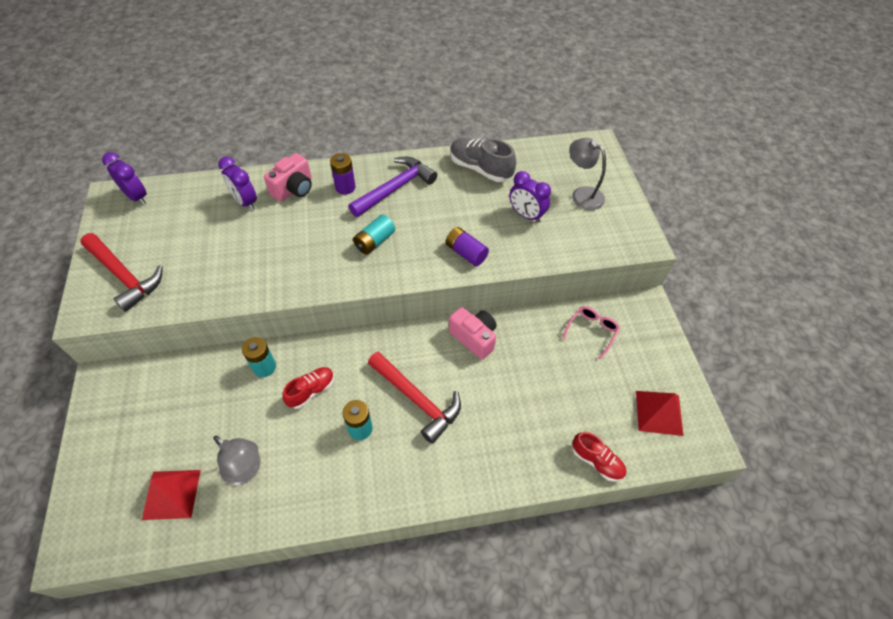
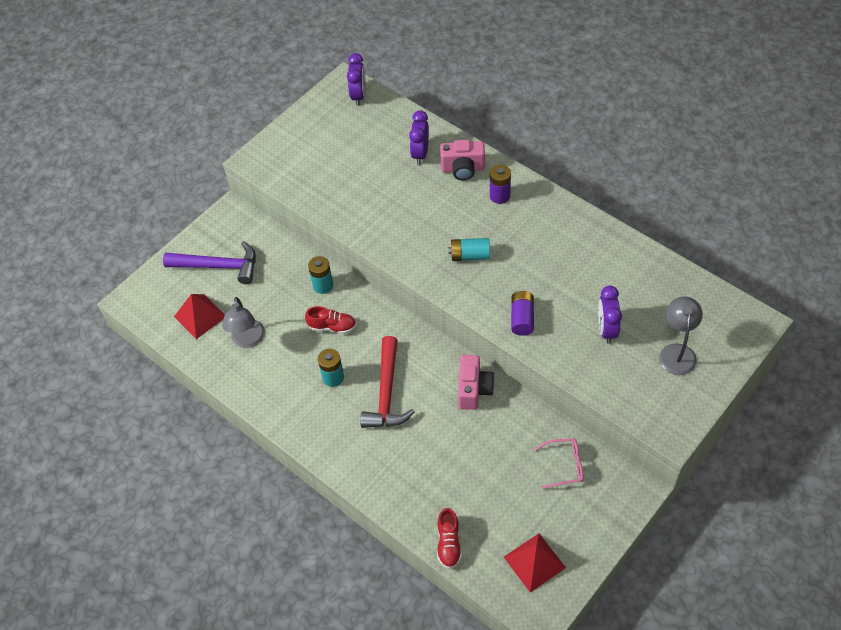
camera: 55 degrees right, 0 degrees up
(124, 276) = (296, 152): red hammer -> none
(395, 188) = (535, 226): purple hammer -> purple hammer (219, 266)
(480, 168) = (621, 262): grey shoe -> none

